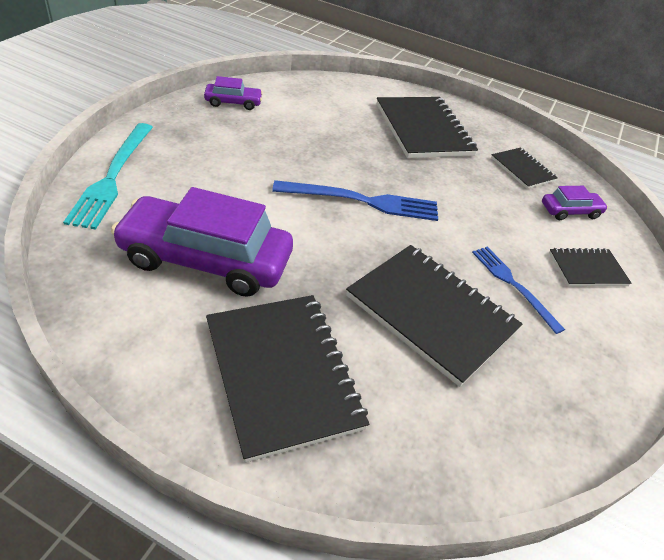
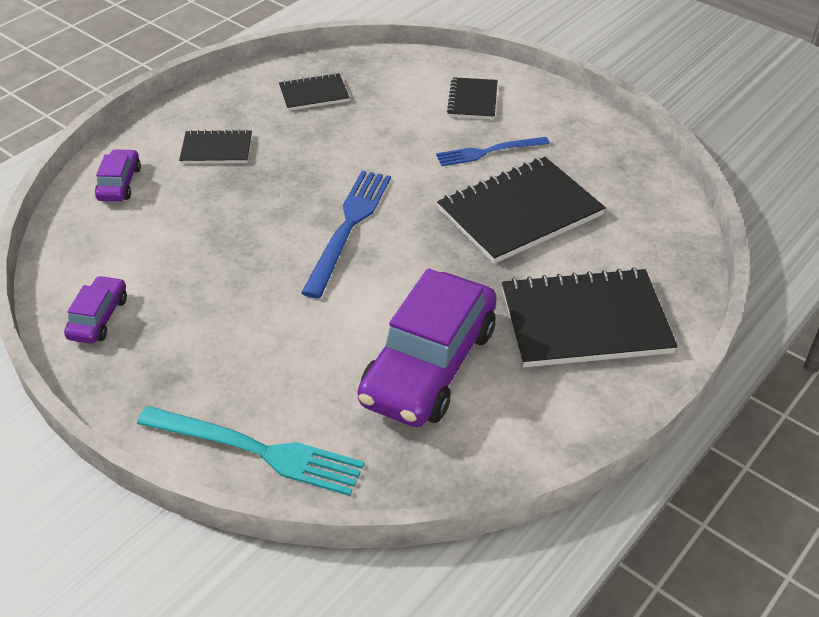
camera: 70 degrees left, 0 degrees up
(423, 130) = (216, 149): black notebook -> black notebook, size x0.53
(570, 211) = (389, 84): purple car -> purple car (119, 183)

